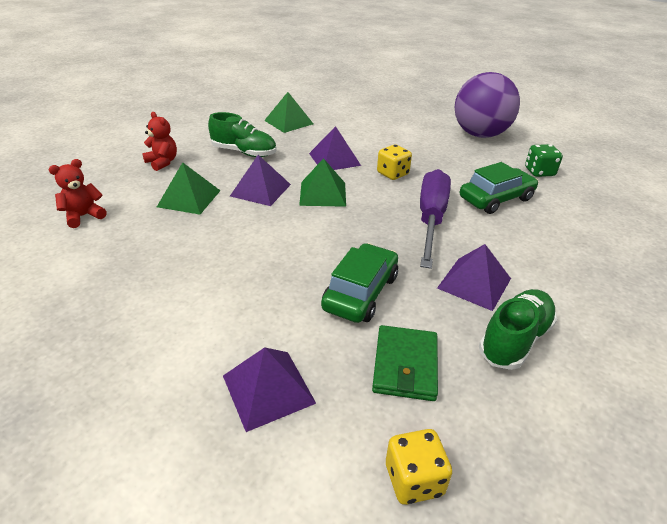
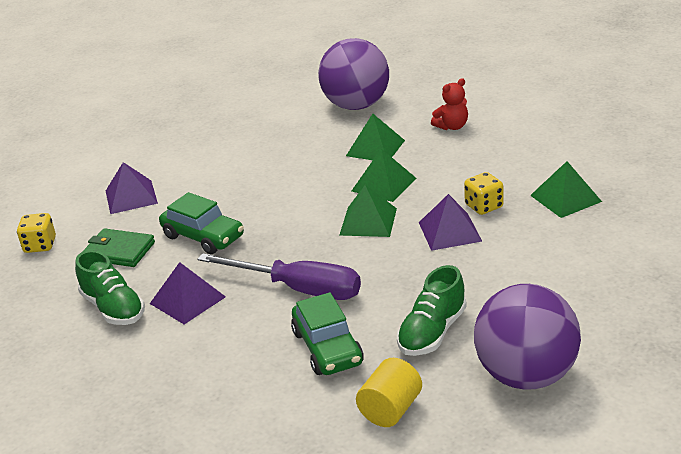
camera: 105 degrees right, 5 degrees down
(84, 216) = (356, 105): red teddy bear -> purple ball
(244, 152) = (472, 170): green shoe -> green shoe (432, 332)
(260, 190) = (383, 184): purple pyramid -> green pyramid
(392, 174) = (405, 273): yellow dice -> yellow dice (484, 206)
(539, 172) = (390, 409): green dice -> yellow cylinder

